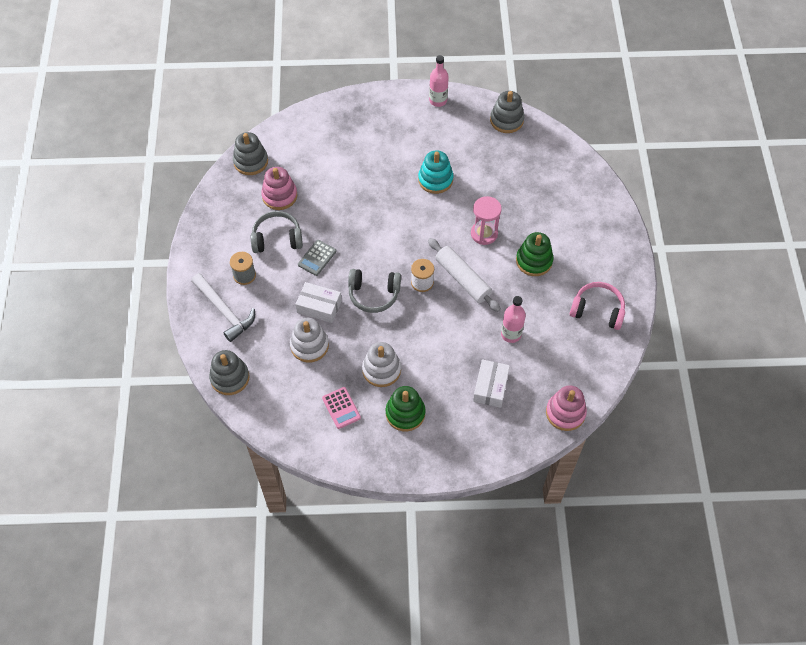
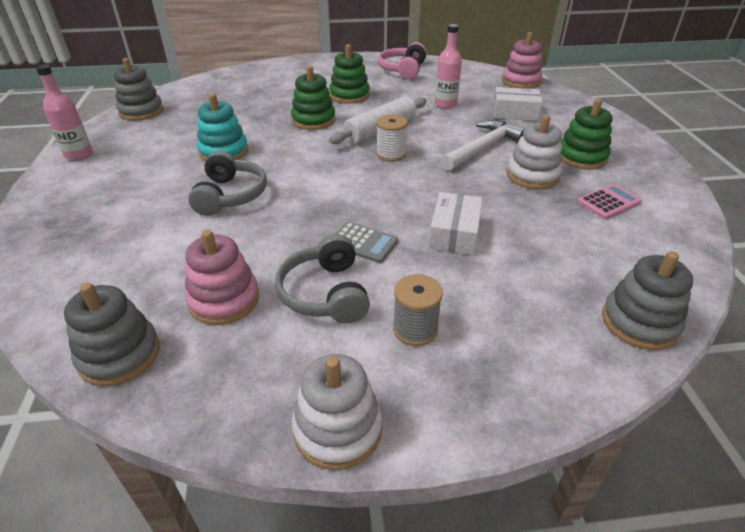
camera: 95 degrees left, 20 degrees down
(224, 311) = (504, 349): white hammer -> white hammer (482, 148)
(309, 345) = (527, 237): white stacking toy -> white stacking toy (338, 429)
(373, 294) = (418, 187): grey headphones -> grey headphones (230, 195)
(484, 234) = (313, 120): pink hourglass -> green stacking toy

